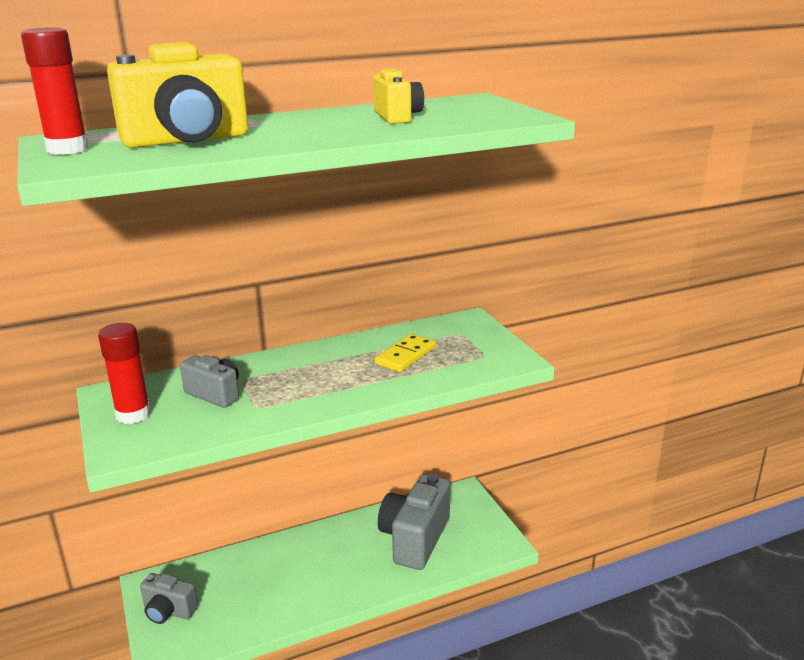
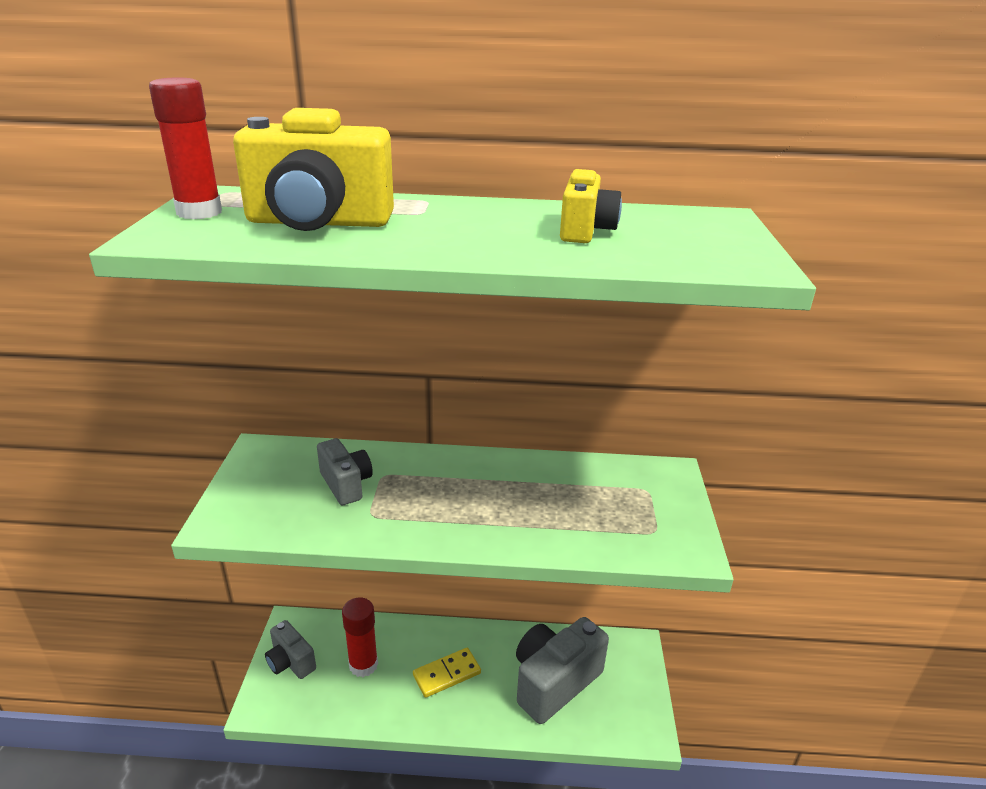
camera: 25 degrees right, 5 degrees up
(133, 414) = (260, 483): red glue stick -> red glue stick (363, 665)
(406, 356) = (566, 500): yellow domino -> yellow domino (447, 674)

